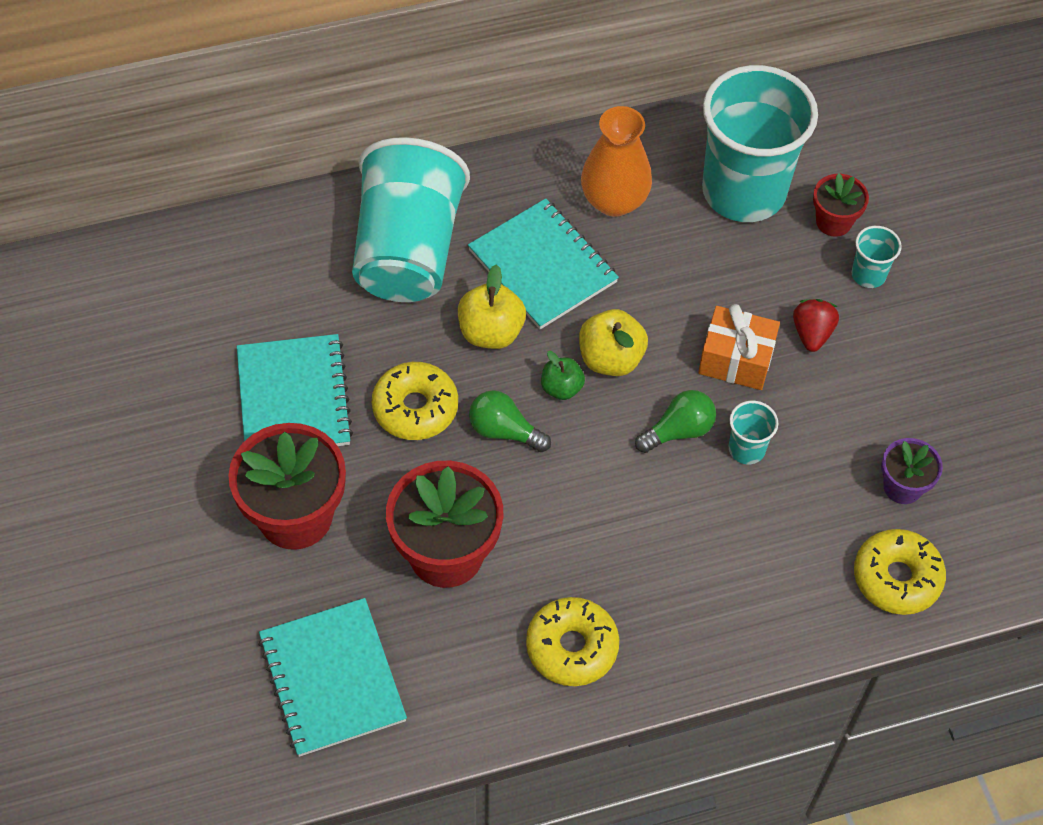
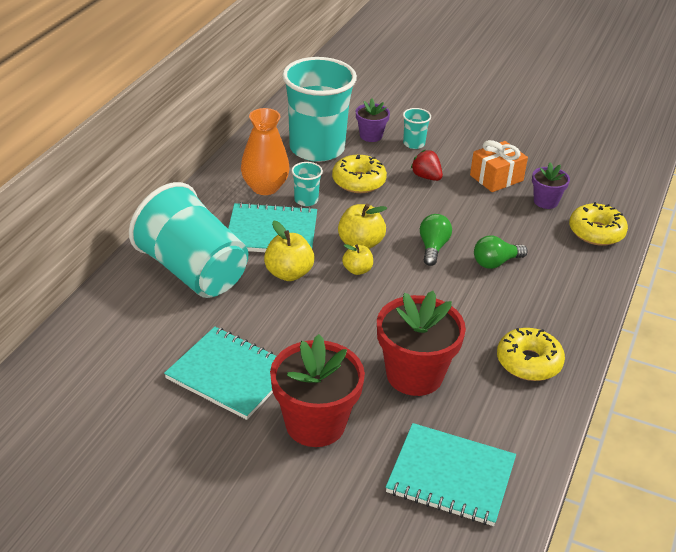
camera: 50 degrees left, 20 degrees down
(415, 408) = (301, 330): yellow donut -> yellow donut (358, 181)
(504, 431) = (359, 306): green light bulb -> green light bulb (495, 262)
(561, 388) = (357, 270): green apple -> yellow apple
(736, 360) = (412, 206): orange gift -> orange gift (496, 178)
(746, 449) = (470, 233): turquoise cup -> turquoise cup (306, 200)
(833, 222) = (371, 136): red flower pot -> purple flower pot

